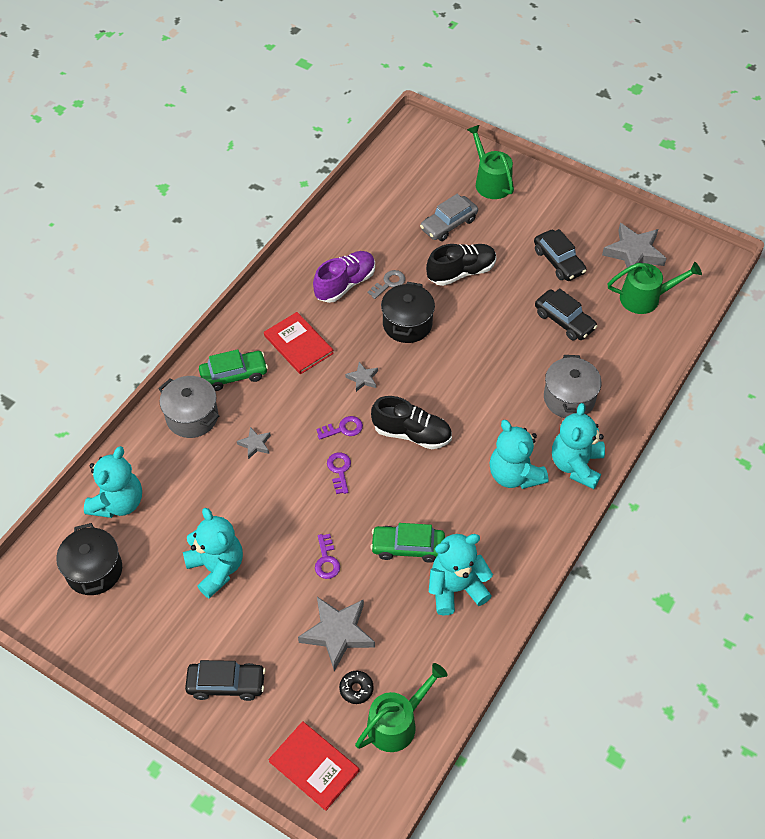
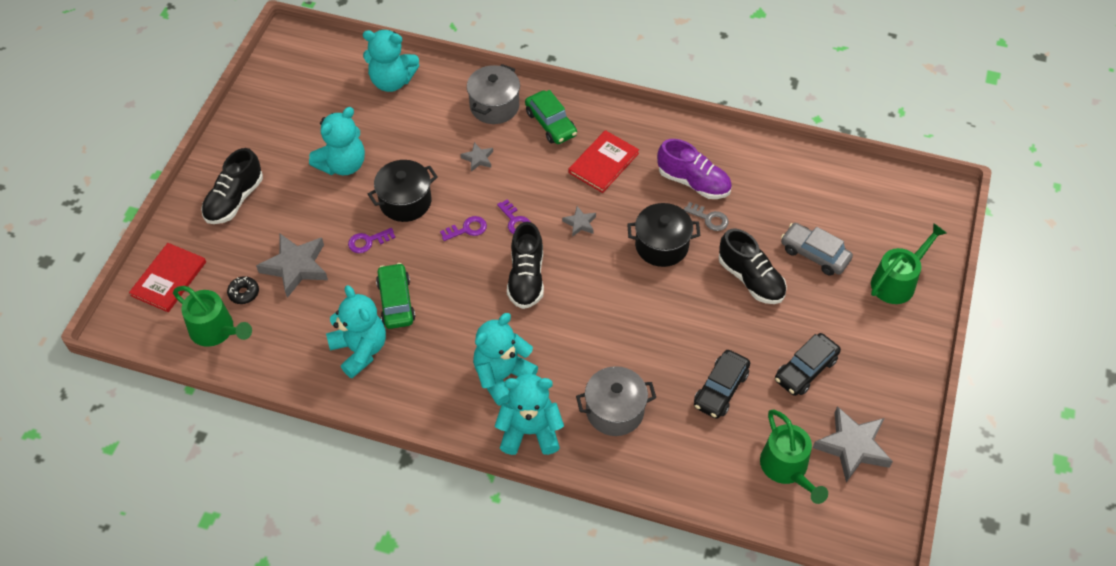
camera: 75 degrees right, 0 degrees up
(94, 570) = (323, 85): black pot -> black pot (405, 202)
(226, 684) = (234, 200): black car -> black shoe

